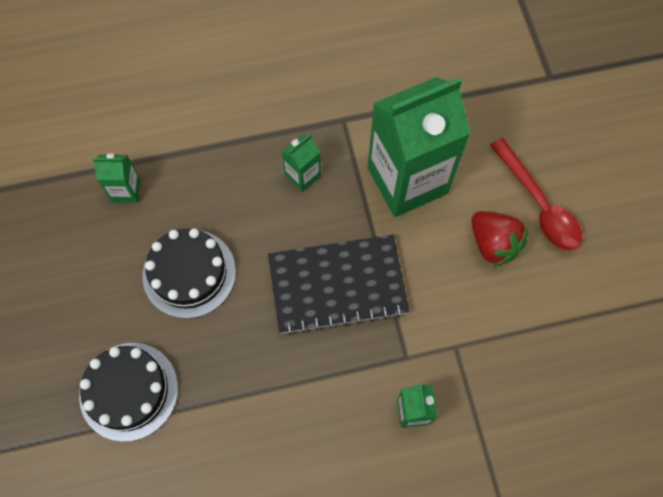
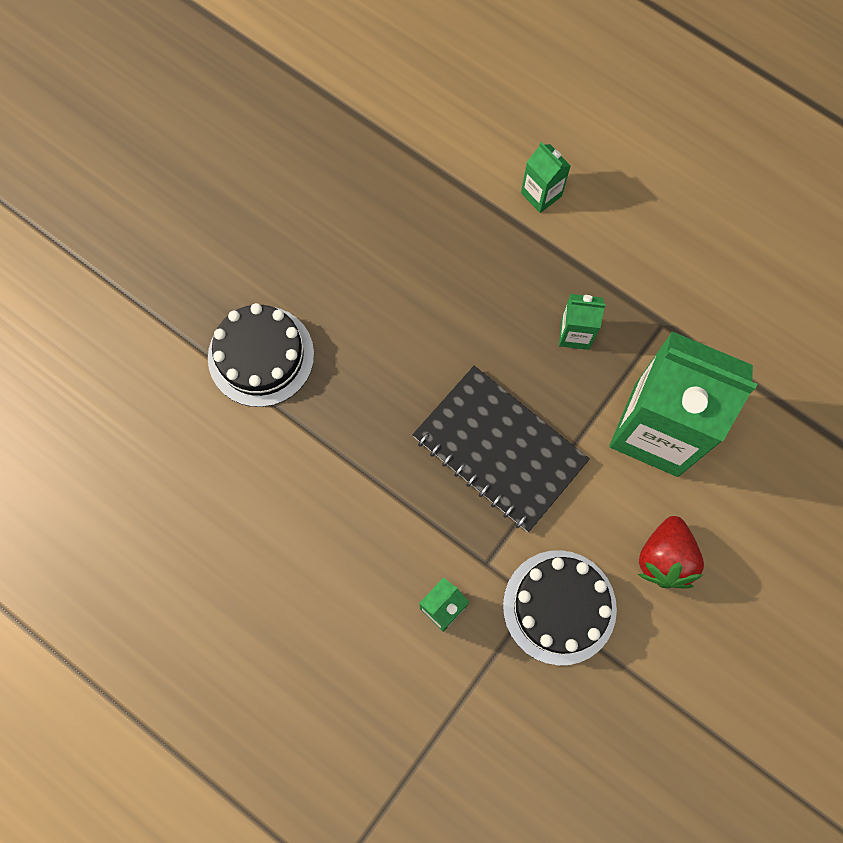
camera: 50 degrees right, 5 degrees up
(126, 190) = (426, 200): green carton -> green carton (541, 194)
(189, 273) = (400, 316): black cake -> black cake (559, 607)
(538, 204) = (745, 570): red spoon -> none

